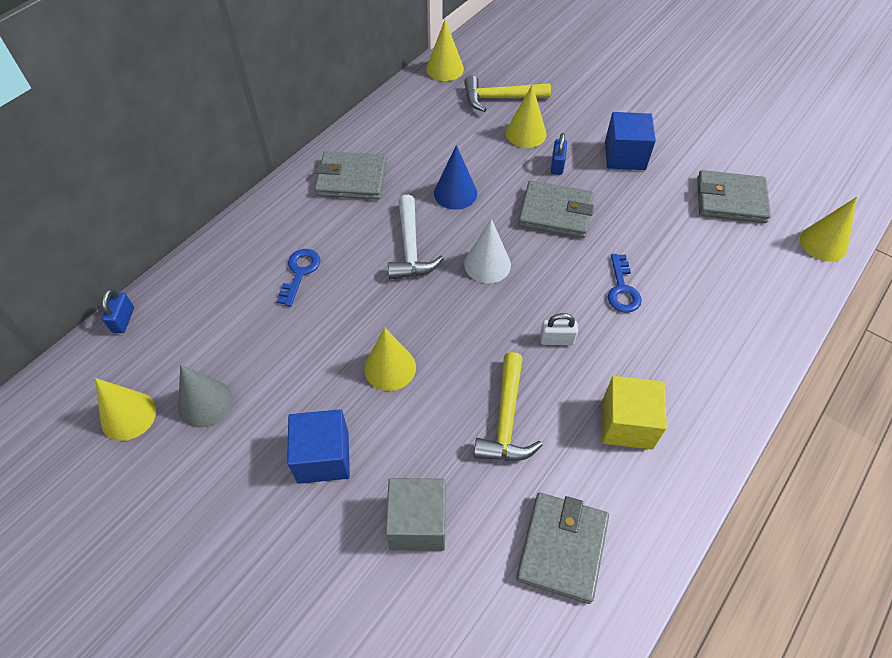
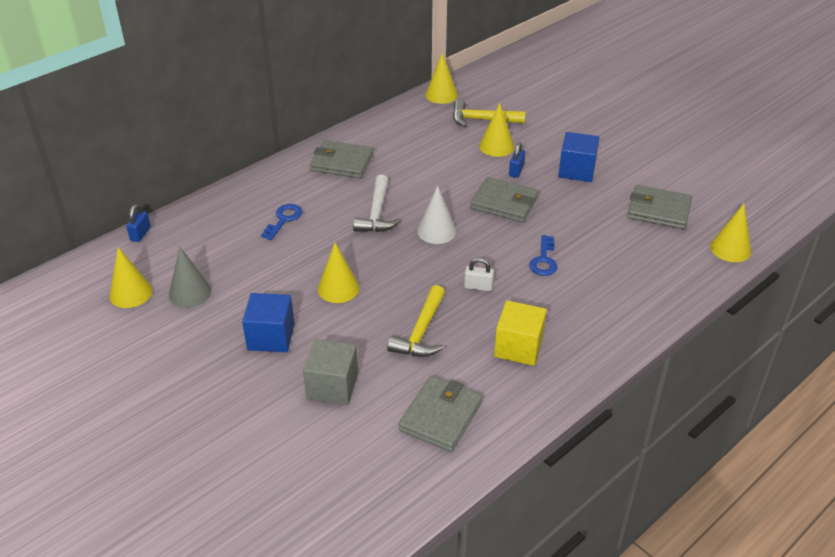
camera: 10 degrees right, 15 degrees down
(455, 193) = (424, 181): blue cone -> none

